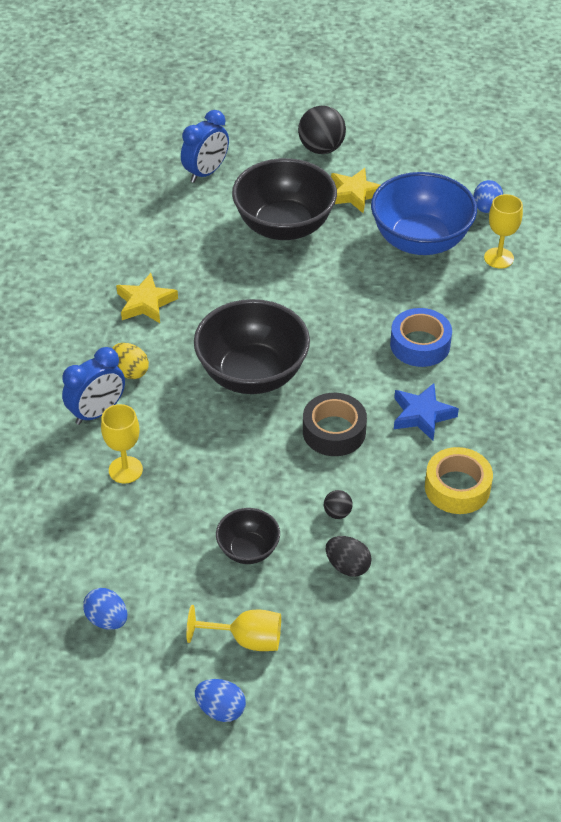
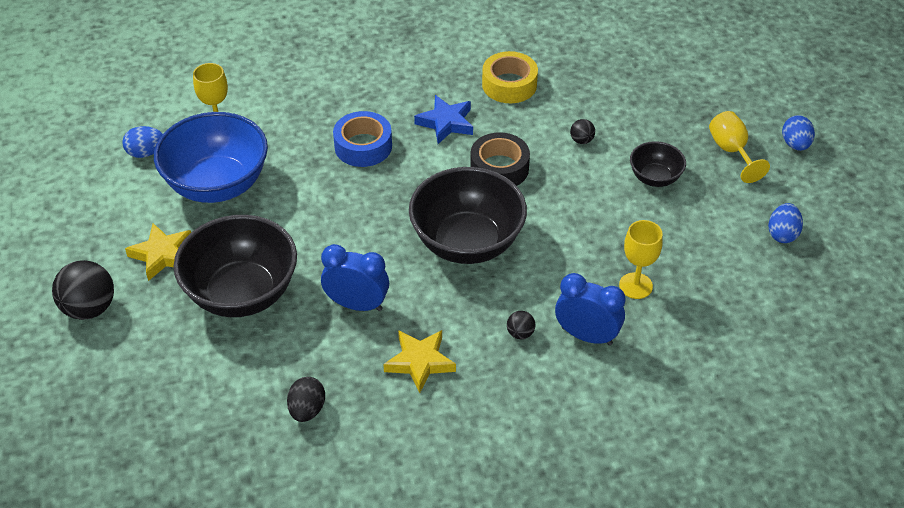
camera: 115 degrees left, 0 degrees up
(130, 371) = (520, 333): yellow egg -> black ball
(206, 172) = (175, 398): blue clock -> blue clock (357, 304)
(347, 566) = (626, 120): black egg -> black egg (307, 410)

